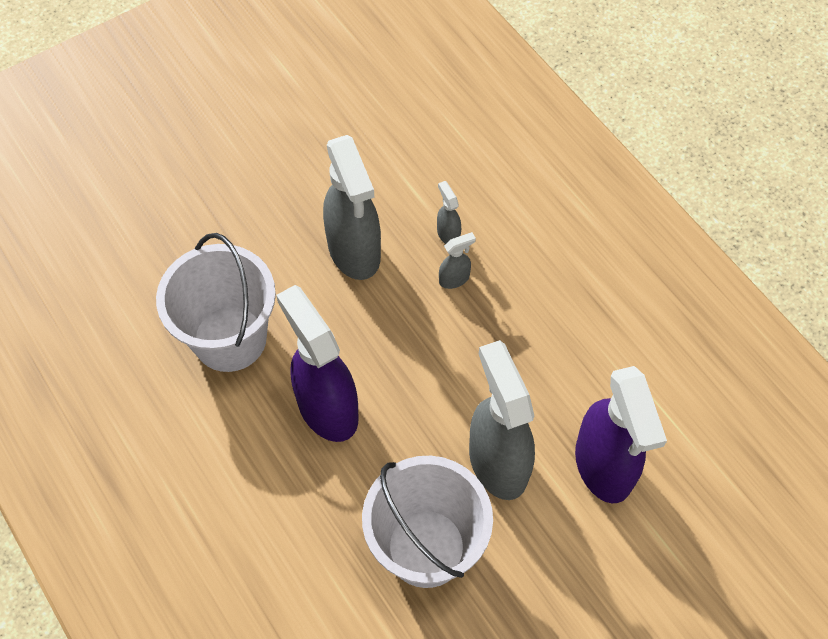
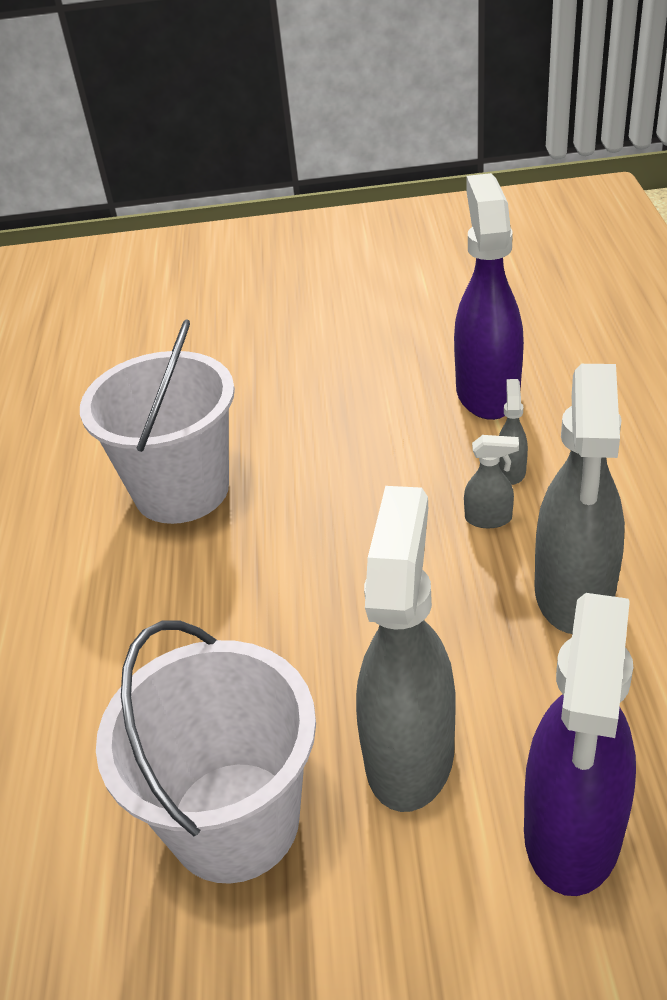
camera: 35 degrees right, 20 degrees down
(327, 407) = (233, 598): purple spray bottle -> purple spray bottle (487, 393)
(354, 251) = (383, 454): grey spray bottle -> grey spray bottle (574, 594)

